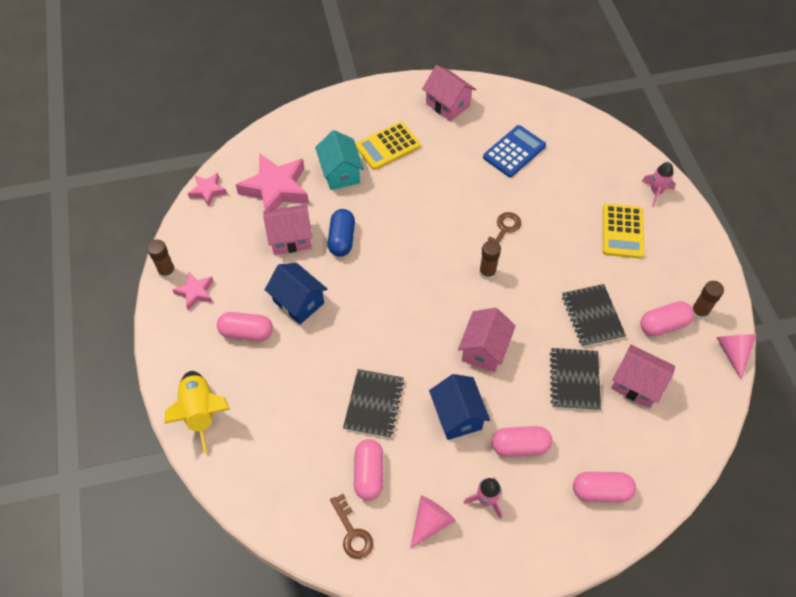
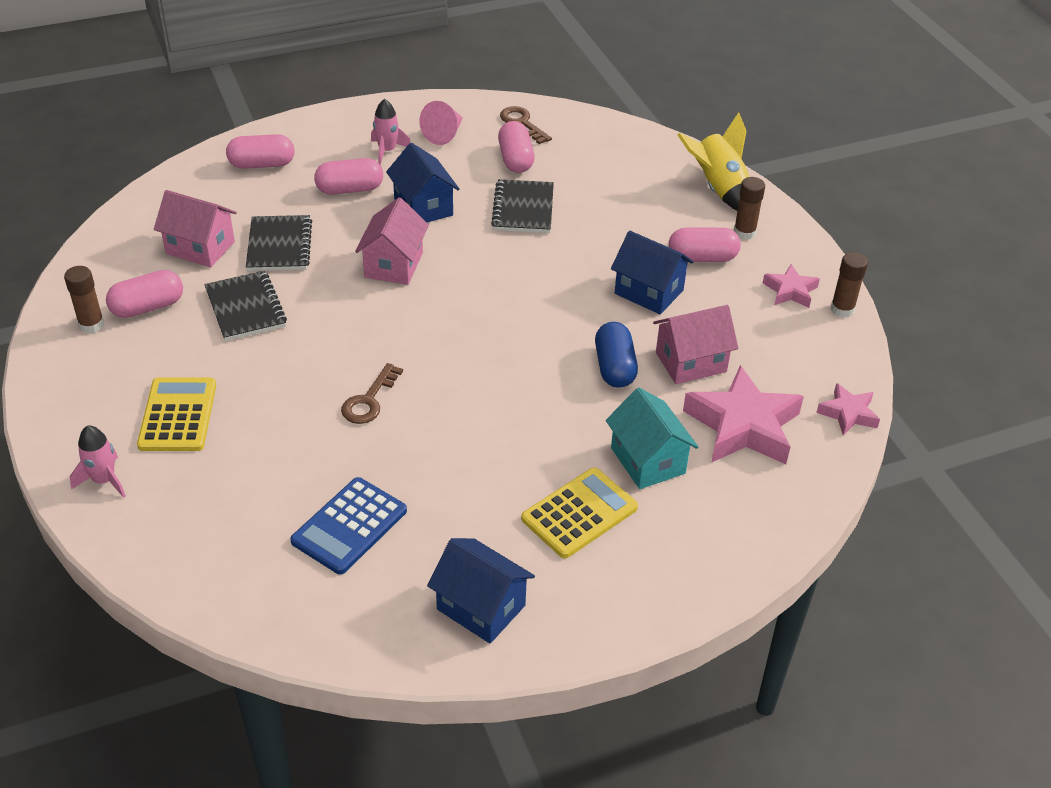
camera: 170 degrees right, 15 degrees down
(447, 104) = (481, 607): pink house -> blue house
(487, 273) = (392, 345): brown glue stick -> brown glue stick (744, 233)
(733, 352) = (62, 286): pink cone -> none

